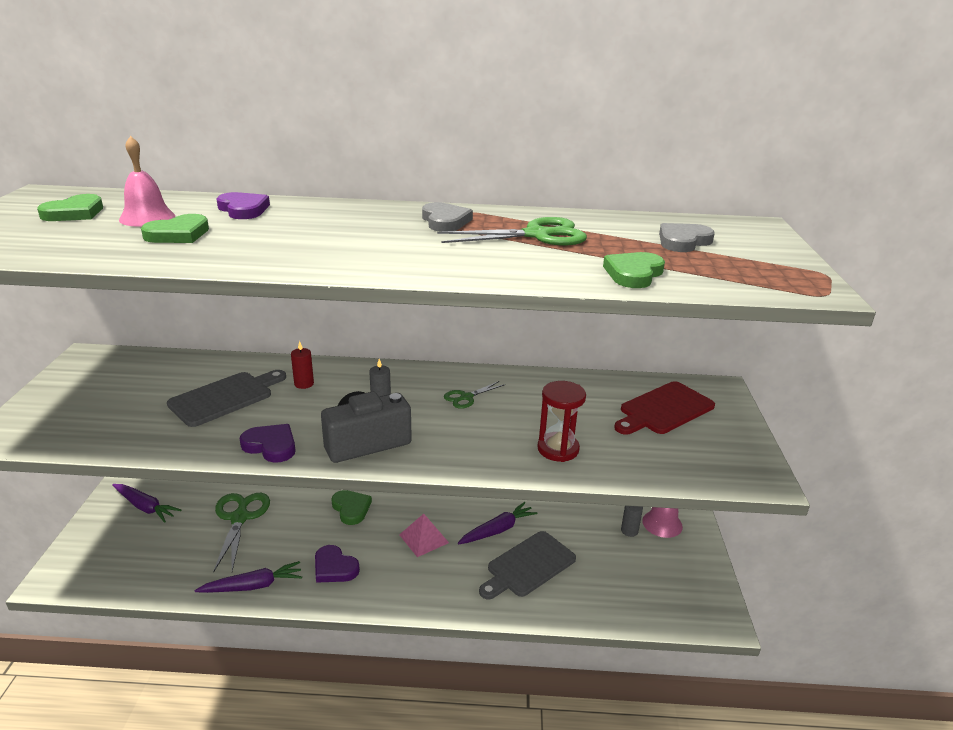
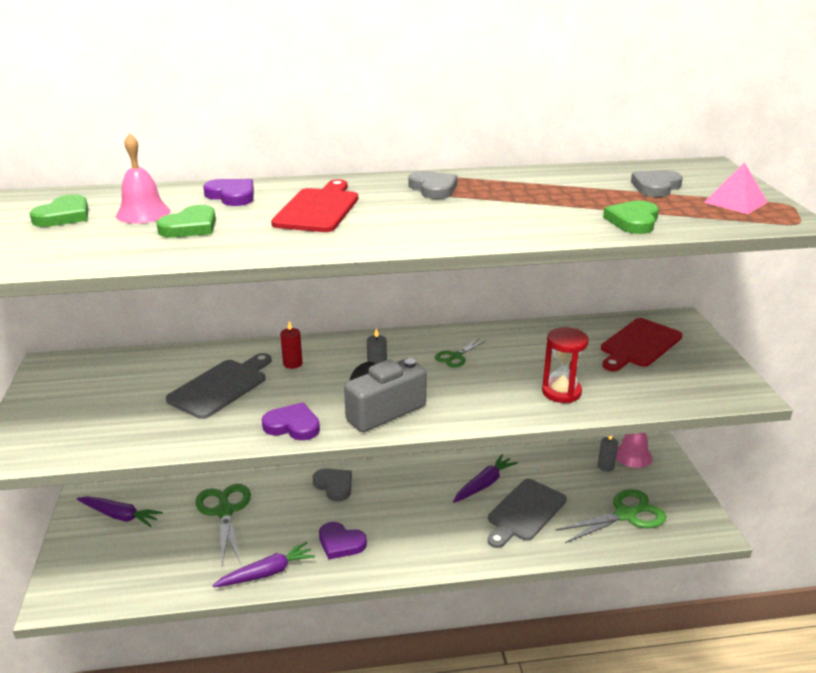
camera: 10 degrees left, 0 degrees up
(315, 229) = (318, 209): none -> red cutting board
(351, 508) = (334, 486): green heart -> grey heart
(423, 538) = (416, 503): pink pyramid -> pink pyramid (735, 202)
(536, 235) = (526, 194): green scissors -> green scissors (625, 515)

